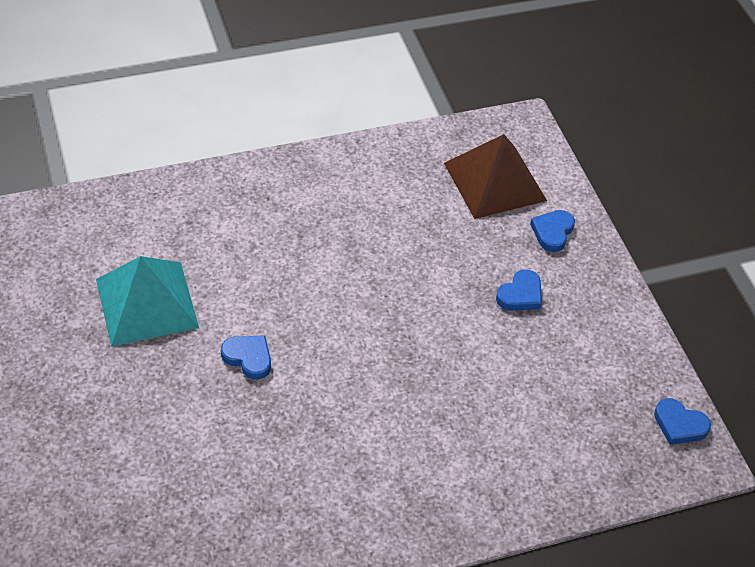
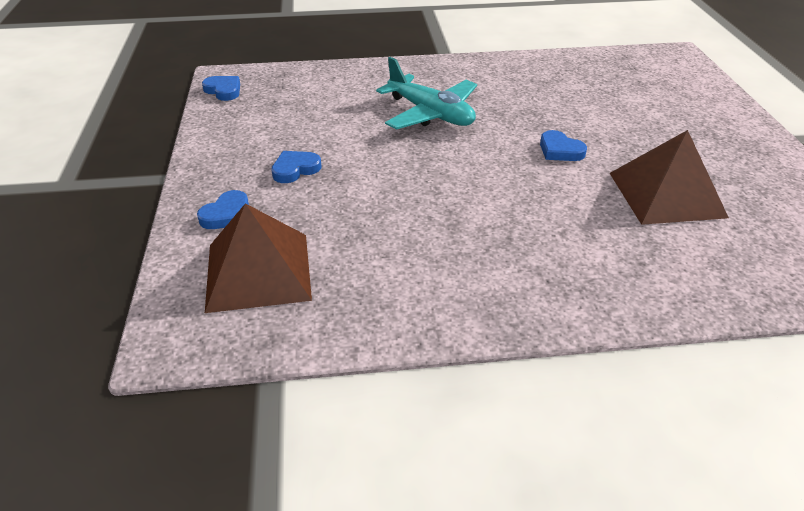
camera: 165 degrees left, 10 degrees down
(146, 303) = (666, 194): turquoise pyramid -> brown pyramid
(404, 408) = (430, 114): none -> turquoise plane

